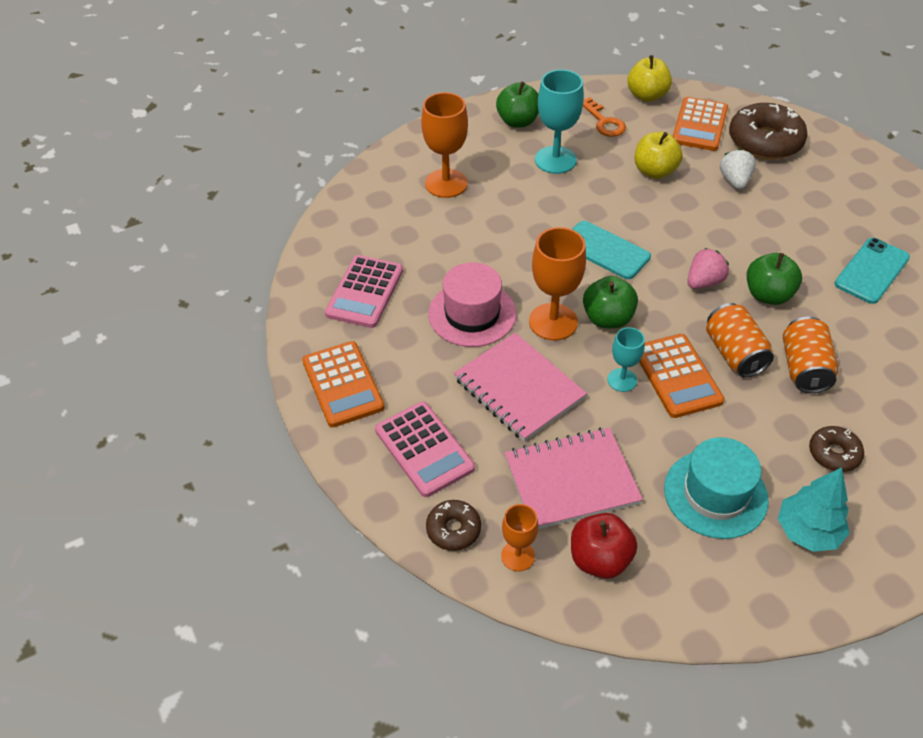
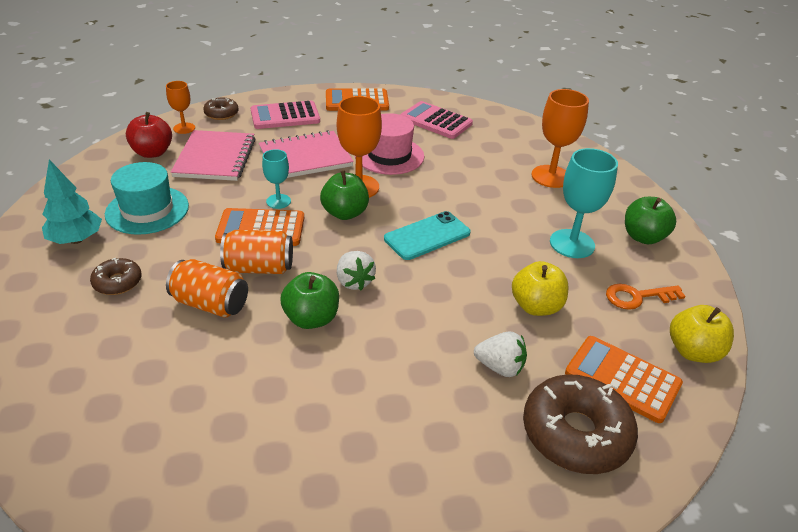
camera: 105 degrees right, 10 degrees down
(704, 282) = (354, 281): pink strawberry -> white strawberry
(871, 271) = (293, 424): turquoise phone -> none

